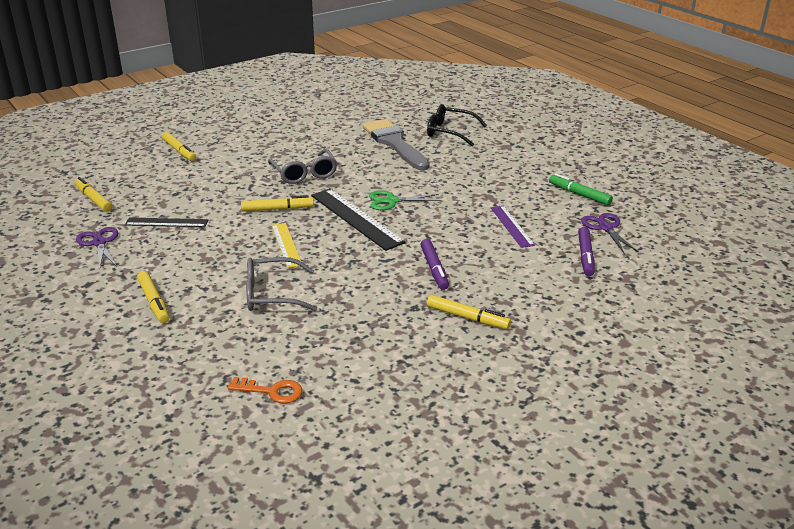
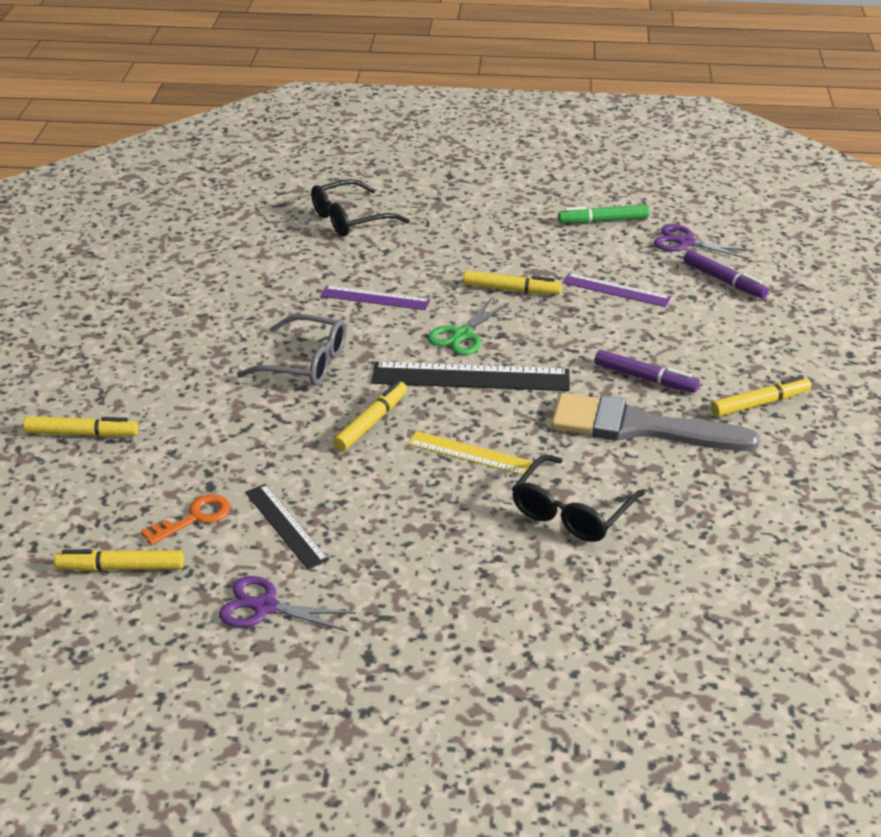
camera: 50 degrees left, 5 degrees up
(154, 302) = (483, 612): yellow marker -> yellow marker (511, 290)
(166, 222) = (285, 525): black ruler -> black ruler turned 75 degrees counterclockwise
(271, 294) = (571, 512): grey glasses -> black glasses
(272, 391) = (769, 593): orange key -> orange key (194, 518)
(388, 166) = (375, 298): none -> purple ruler
(394, 143) = (322, 266): grey brush -> grey brush (639, 427)

